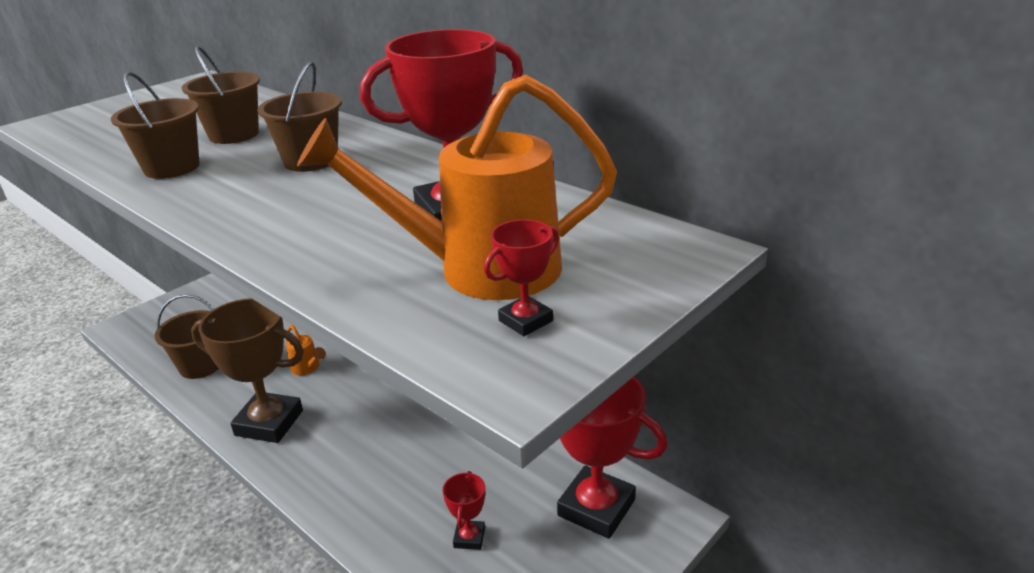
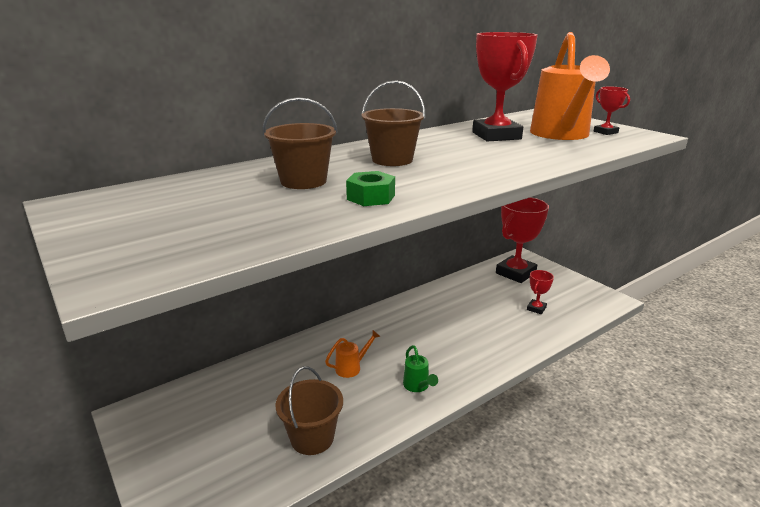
camera: 80 degrees left, 5 degrees down
(172, 168) = (371, 197): brown bucket -> green nut
(269, 423) = (418, 386): brown trophy -> green watering can
(469, 538) = (536, 308): red trophy -> red trophy turned 75 degrees counterclockwise

